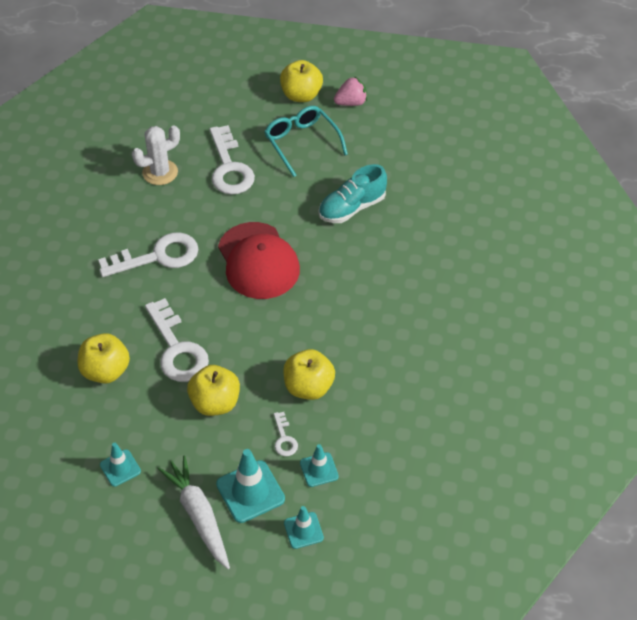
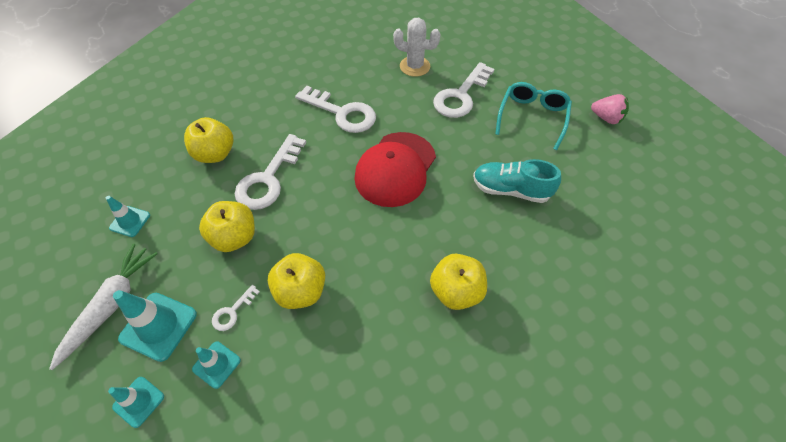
camera: 50 degrees right, 5 degrees up
(301, 95) = (573, 87): yellow apple -> yellow apple (456, 291)

